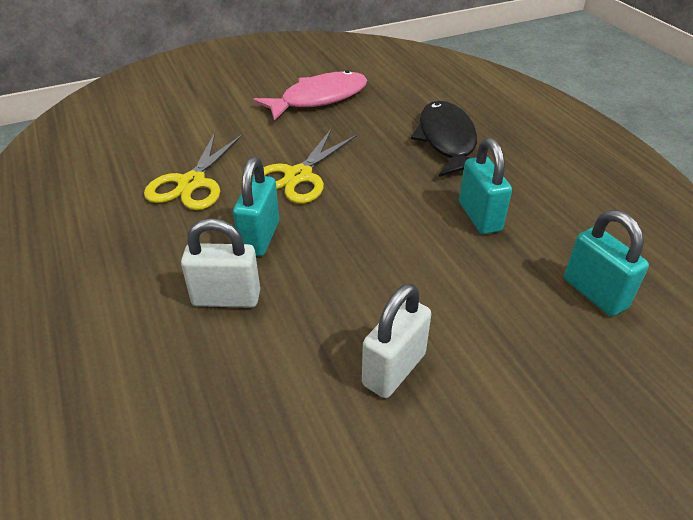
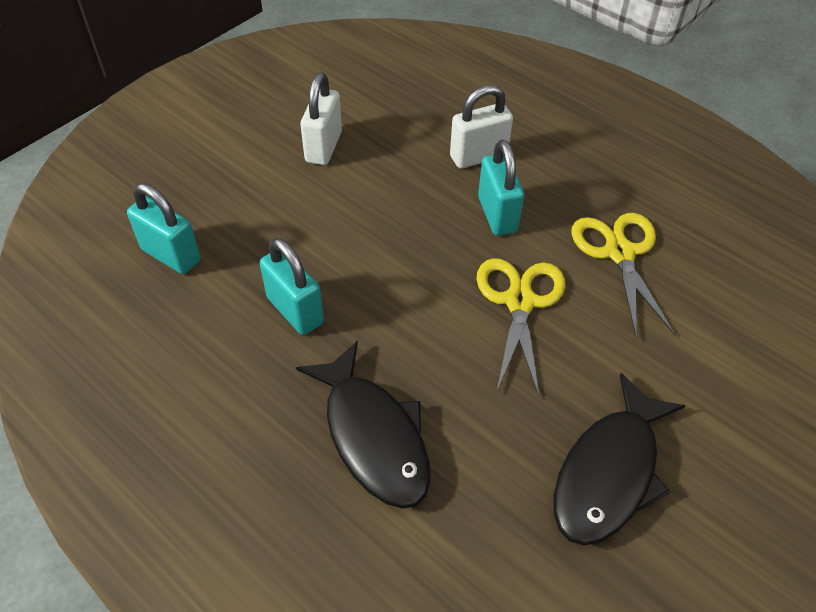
camera: 155 degrees right, 10 degrees up
(319, 99) = (609, 472): pink fish -> black fish

